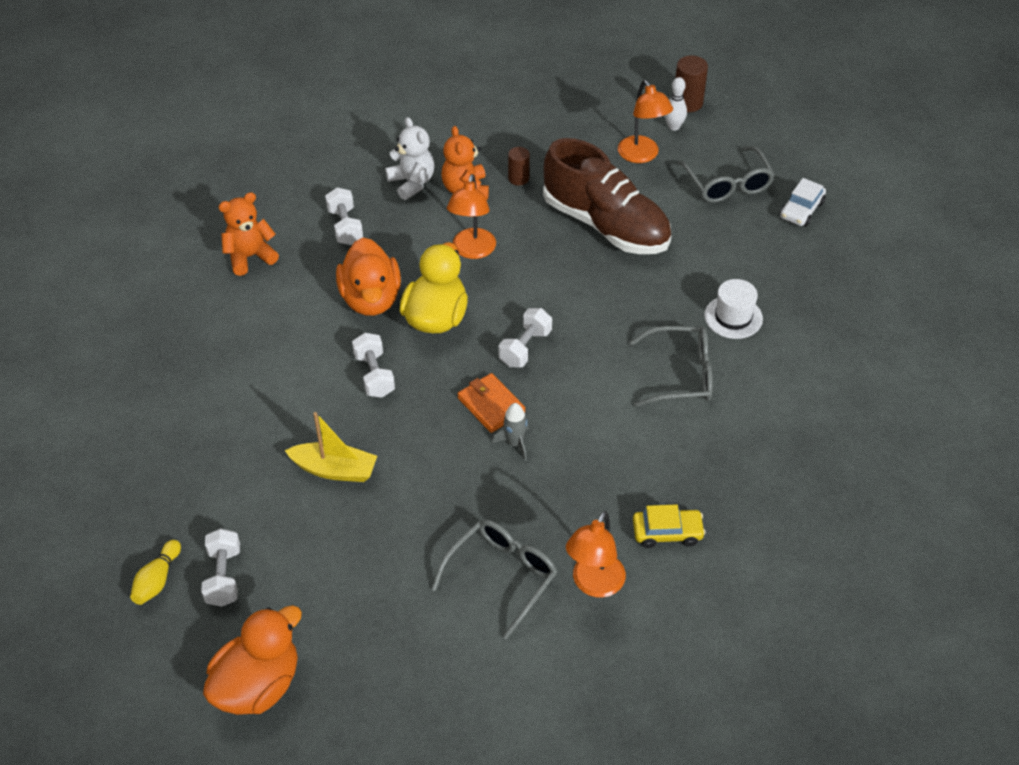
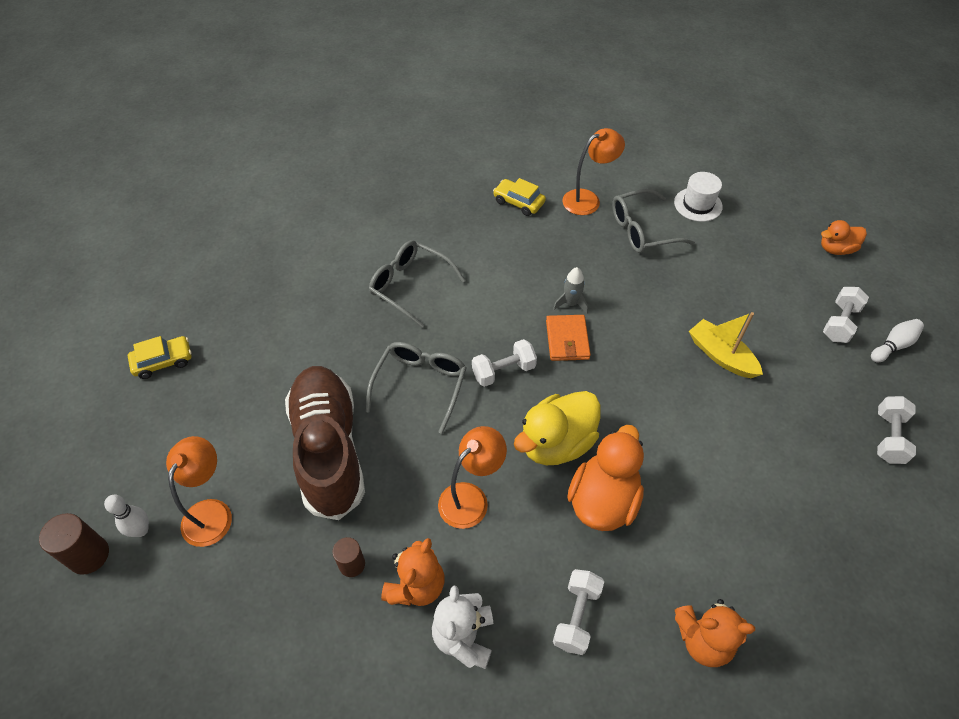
camera: 145 degrees left, 5 degrees up
(157, 580) = (893, 346): yellow bowling pin -> white bowling pin
(258, 685) = (836, 249): orange duck -> orange duck, size x0.59
(374, 375) = (645, 418): white dumbbell -> white dumbbell (888, 437)
(728, 184) = (182, 425): grey glasses -> grey glasses (420, 385)
(733, 317) = (326, 305): white hat -> white hat (698, 204)
(801, 210) = (163, 361): white car -> yellow car

